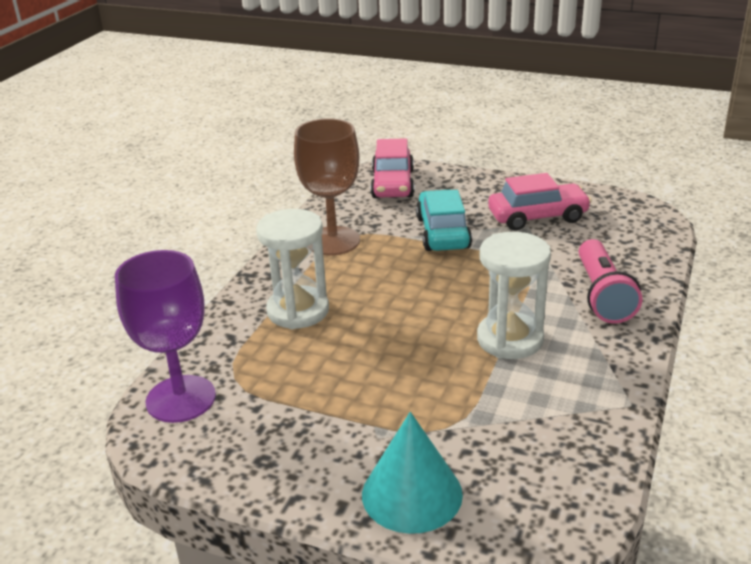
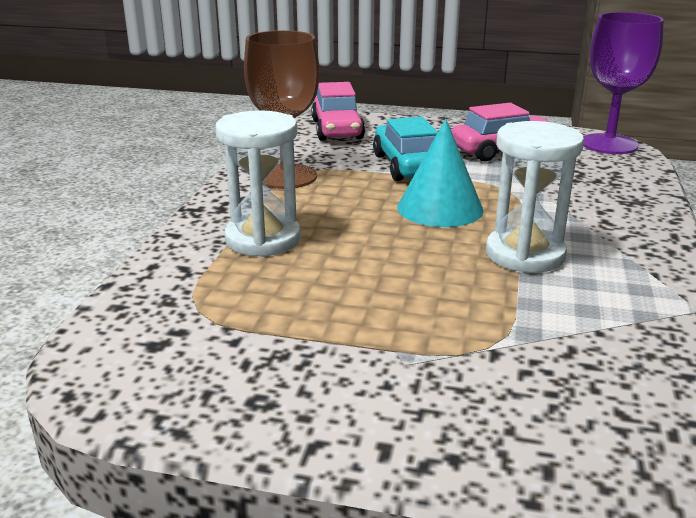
camera: 10 degrees left, 5 degrees down
(181, 399) = (129, 337): purple goblet -> purple goblet (608, 144)
(412, 494) = (476, 426): turquoise cone -> turquoise cone (440, 208)
(602, 295) = (607, 211): pink flashlight -> none

